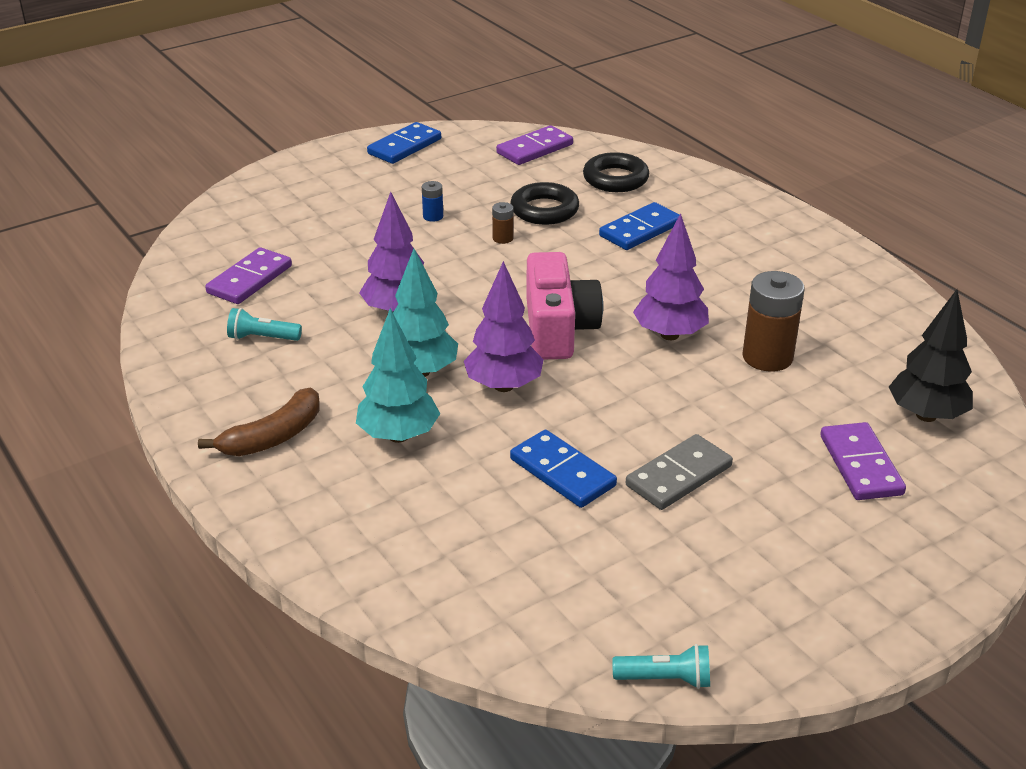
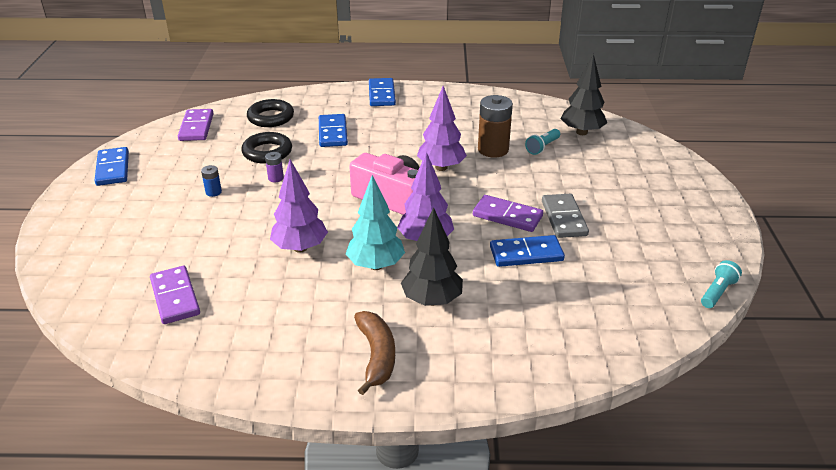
camera: 55 degrees left, 0 degrees up
(262, 338) = (255, 318): turquoise flashlight -> turquoise flashlight (542, 147)
(399, 436) = (432, 300): turquoise tree -> black tree
(503, 238) = (276, 178): brown battery -> purple battery
(777, 222) = (382, 94): none -> blue domino
(861, 465) = (602, 165): purple domino -> purple domino (507, 216)

